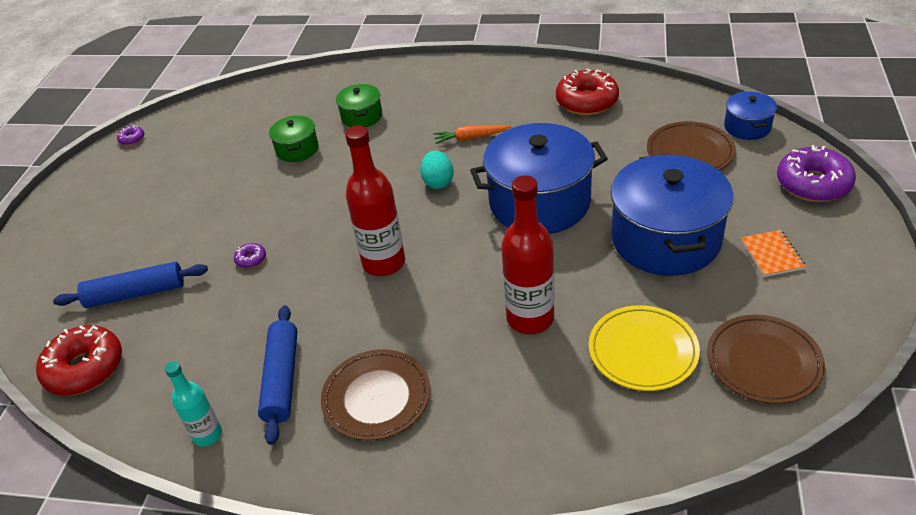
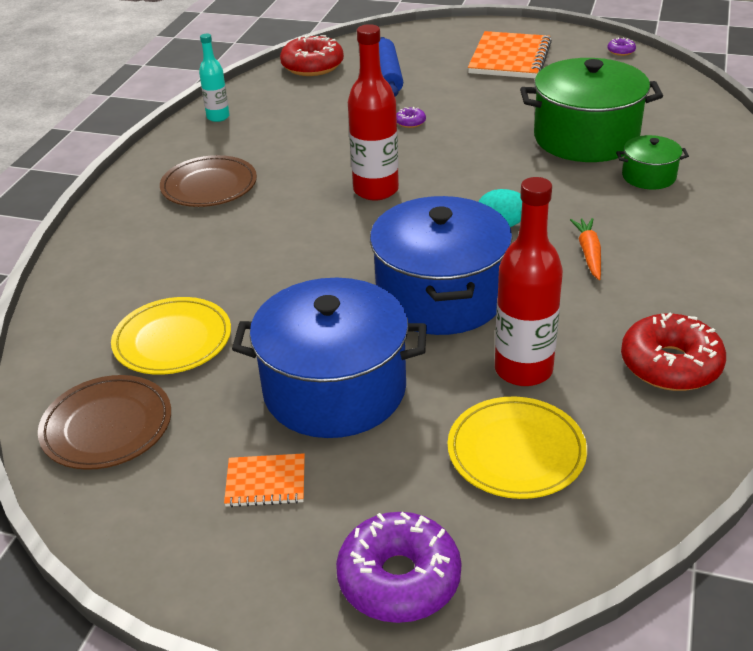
camera: 95 degrees right, 5 degrees down
(122, 207) = (509, 58): none -> orange notebook
(282, 379) = (255, 143): blue rolling pin -> none
(297, 149) = (586, 138): green pot -> green pot, size x2.08
(530, 318) = (256, 272): red bottle -> red bottle (523, 370)
(690, 152) = (516, 452): brown plate -> yellow plate
(747, 127) = (574, 539): blue pot -> none

